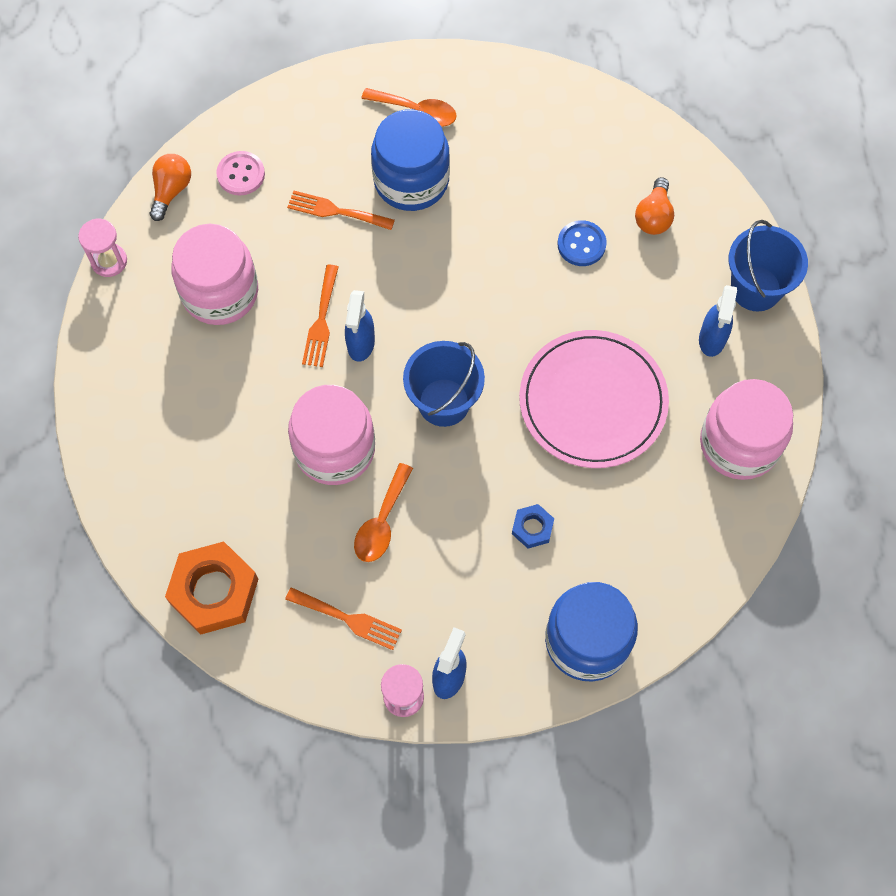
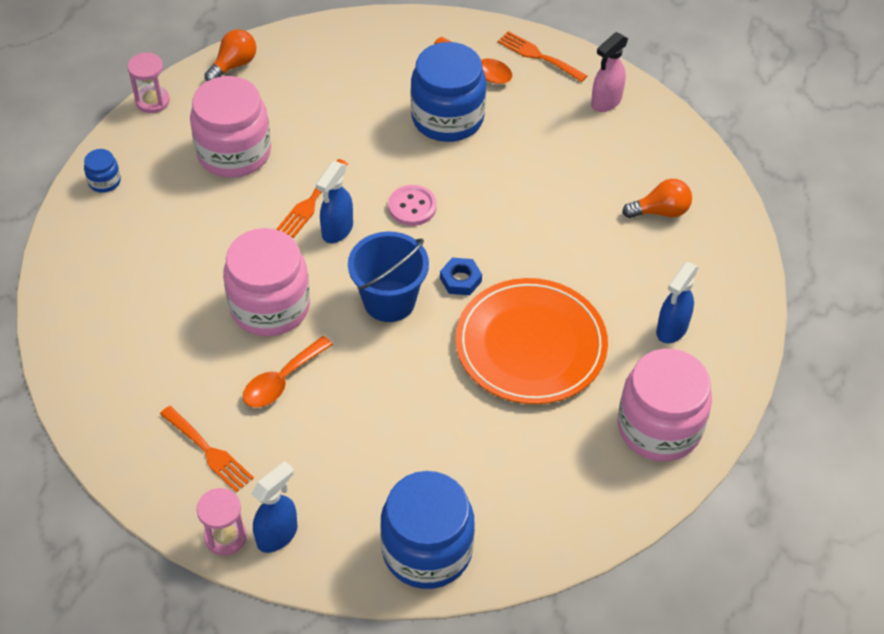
camera: 20 degrees right, 15 degrees down
(106, 370) = (104, 181): none -> blue jar
(214, 591) = (100, 386): orange nut -> none
(241, 174) = (299, 70): pink button -> pink button (412, 207)
(335, 211) = (368, 121): orange fork -> orange fork (538, 56)
(532, 528) = (421, 433): blue nut -> blue nut (460, 280)
(555, 110) = (605, 102): none -> pink spray bottle
(581, 244) = (580, 213): blue button -> none
(593, 401) = (531, 345): pink plate -> orange plate
(653, 216) = (660, 211): orange light bulb -> orange light bulb turned 135 degrees counterclockwise
(755, 288) = (734, 300): blue bucket -> none

